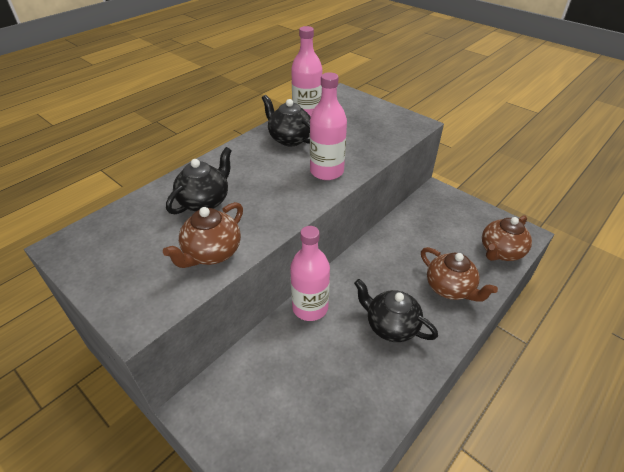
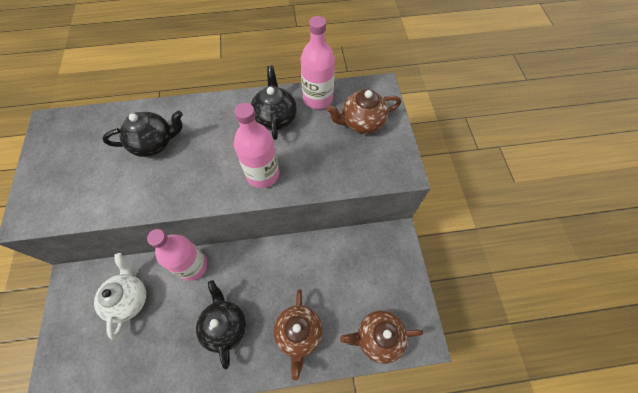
camera: 40 degrees right, 20 degrees up
(212, 253) = (111, 195): brown teapot -> brown teapot (361, 122)
(279, 374) = (129, 299): none -> white teapot

